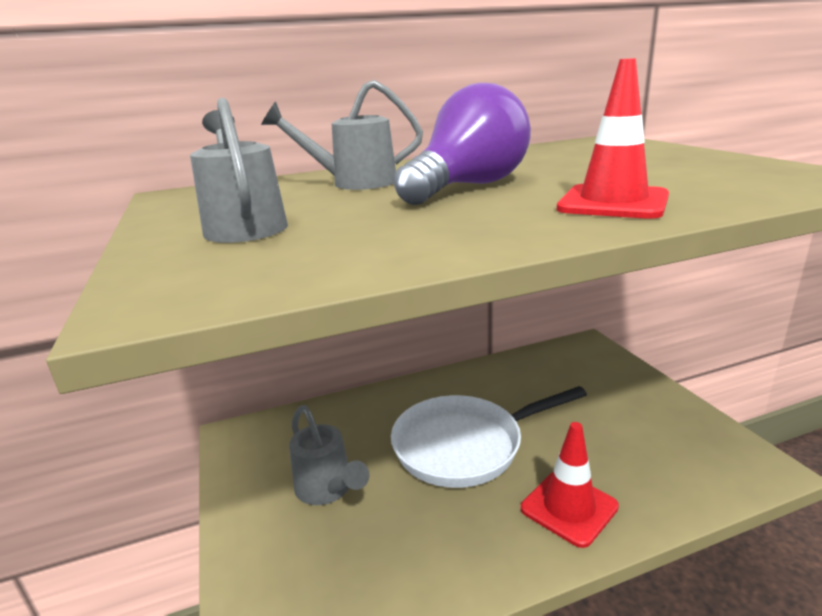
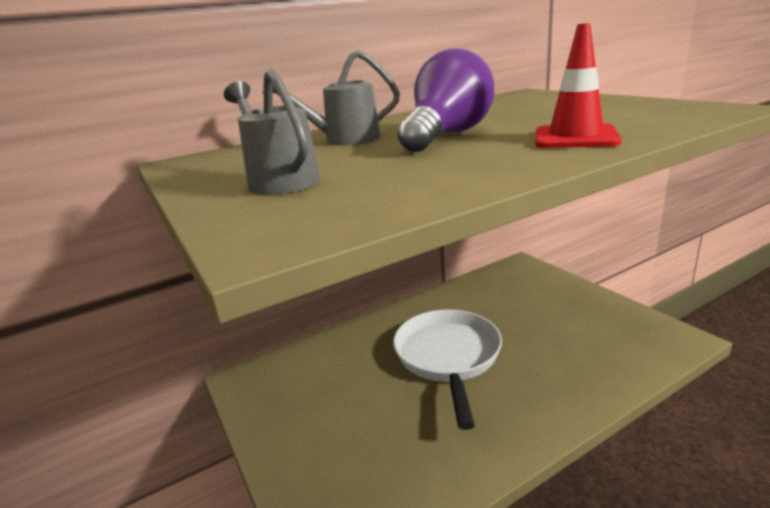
camera: 10 degrees left, 0 degrees up
(327, 489) = (343, 410): grey watering can -> none
(464, 445) = (448, 357): white pan -> white pan turned 120 degrees clockwise
(569, 507) = (548, 391): red traffic cone -> none

